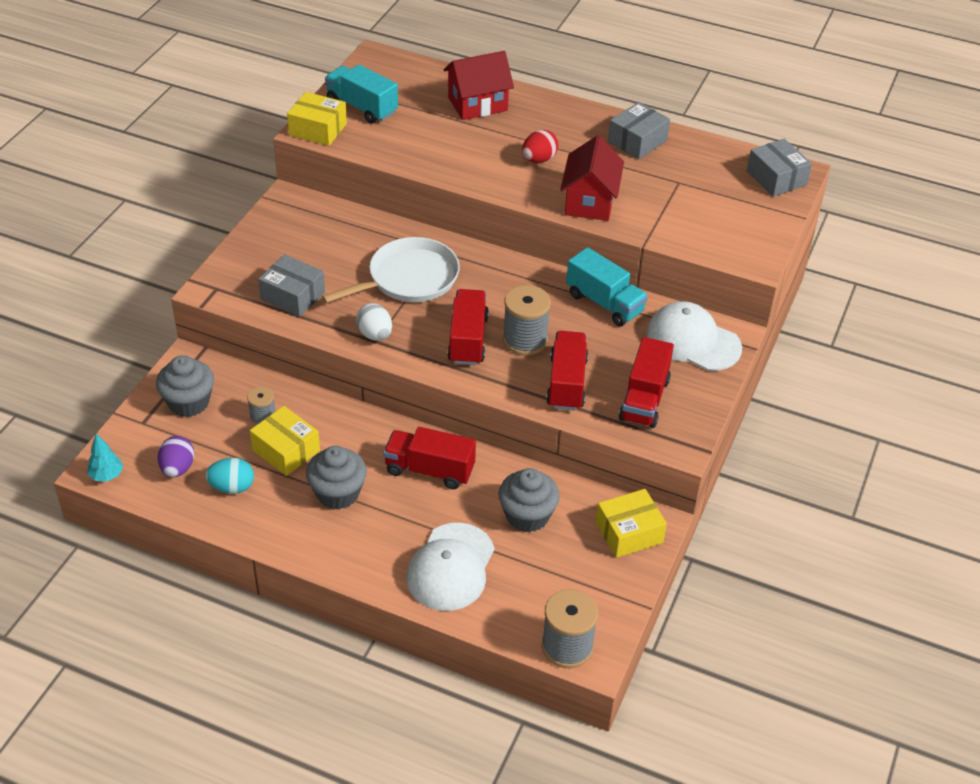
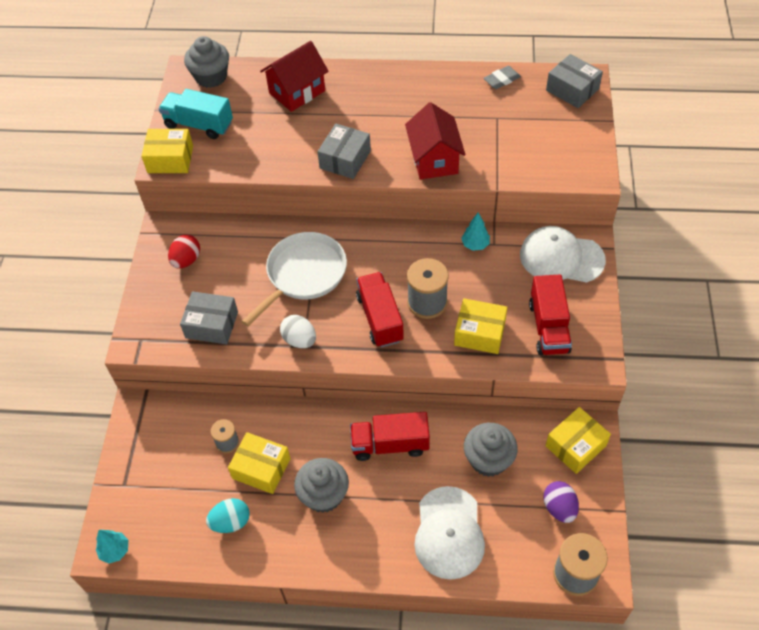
camera: 15 degrees left, 10 degrees up
(177, 468) = (175, 520): purple egg -> purple egg (559, 508)
(189, 402) = (156, 450): grey cupcake -> grey cupcake (211, 77)
(539, 159) = (373, 131): red egg -> red egg (186, 260)
(566, 383) = (479, 333): red truck -> yellow box
(604, 303) = (475, 245): turquoise truck -> turquoise tree
(637, 141) = (445, 88): grey box -> grey box (345, 159)
(703, 149) = (501, 80): none -> grey eraser

